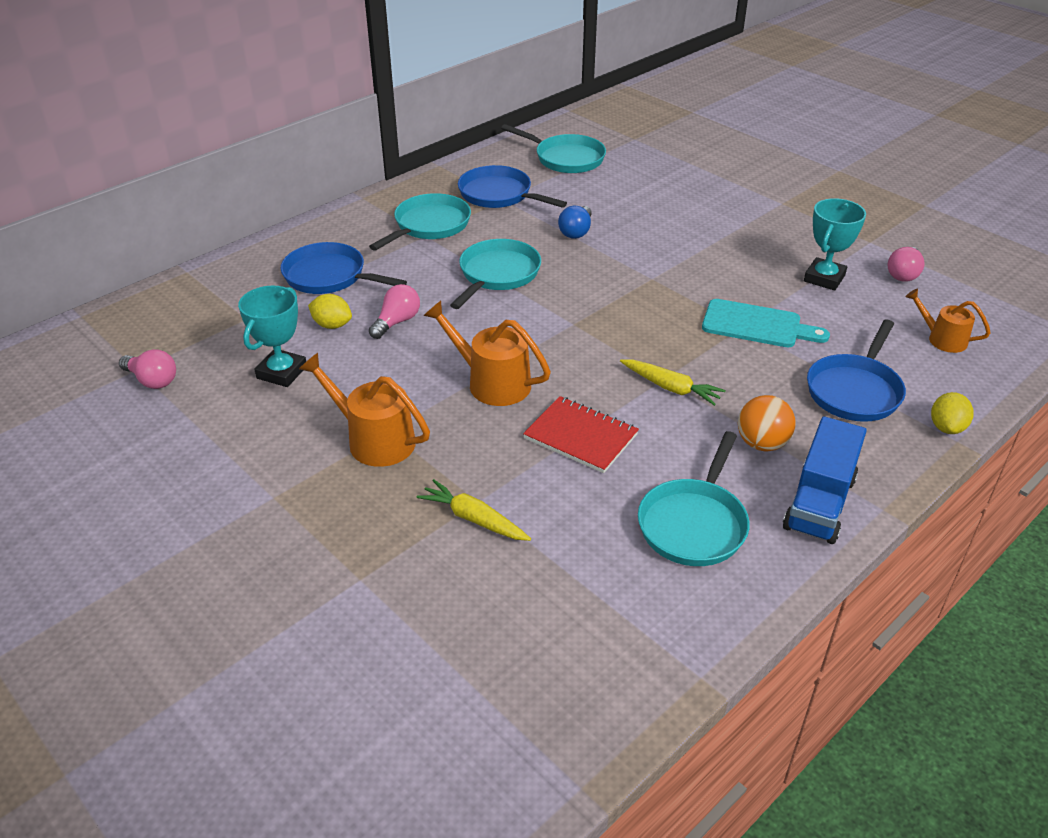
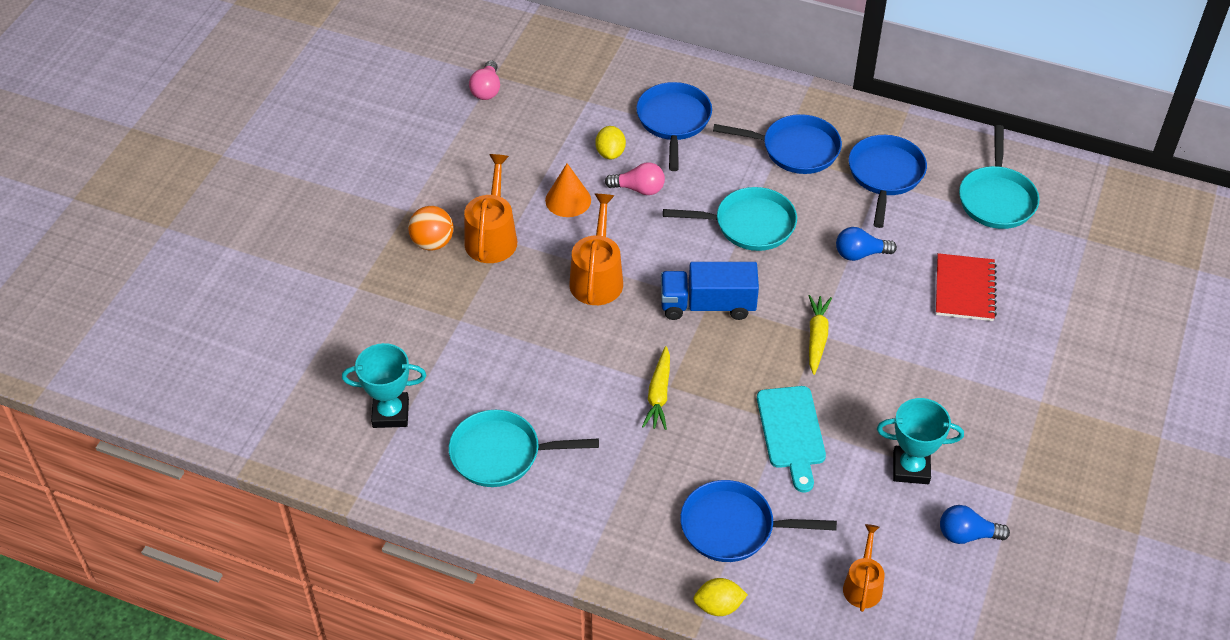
camera: 65 degrees right, 10 degrees up
(282, 372) = (536, 152): turquoise trophy -> turquoise trophy (390, 413)
(370, 371) = (568, 200): none -> orange cone
(429, 226) = (795, 149): turquoise pan -> blue pan
(474, 519) = (441, 324): yellow carrot -> yellow carrot (817, 337)
(581, 436) = (563, 355): red notebook -> red notebook (965, 289)
(762, 443) = (620, 475): orange ball -> orange ball (432, 242)
(819, 503) = (566, 529): blue truck -> blue truck (707, 305)
(903, 274) = (967, 535): pink light bulb -> blue light bulb

